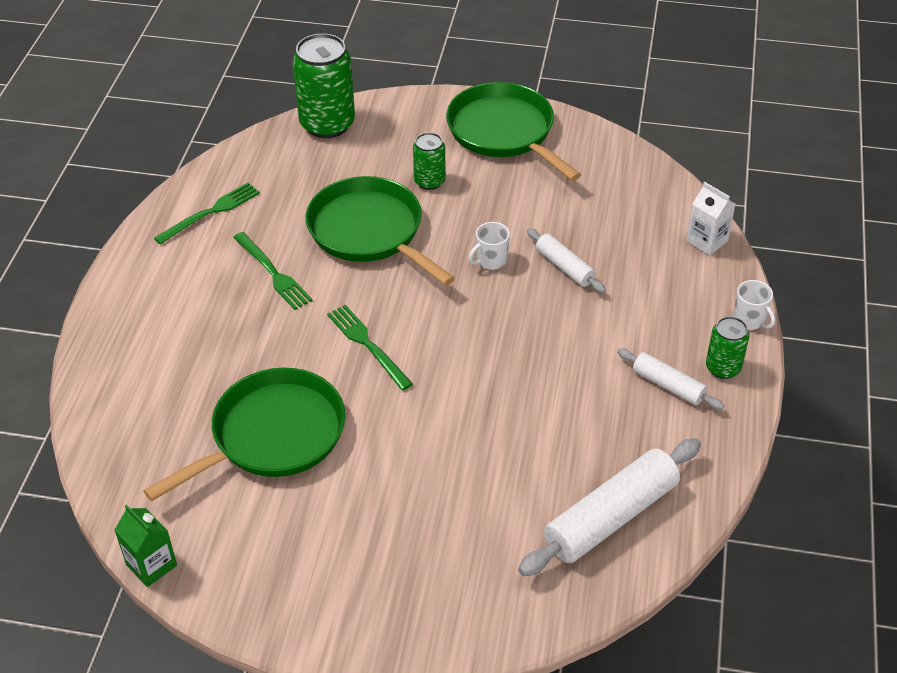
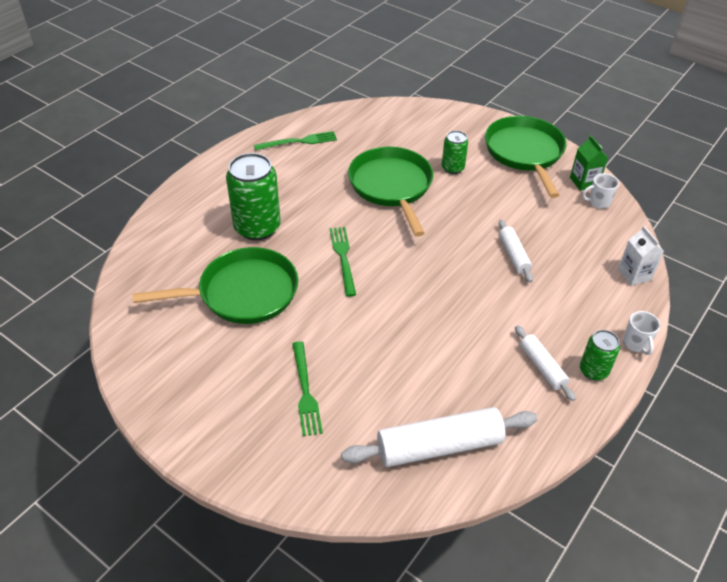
camera: 25 degrees right, 0 degrees up
(151, 565) = (113, 345): green carton -> green carton (584, 182)
(273, 273) = (312, 191): green fork -> green fork (305, 391)
(327, 124) = (407, 112): green can -> green can (257, 227)
(491, 260) = (463, 233): white mug -> white mug (598, 202)

